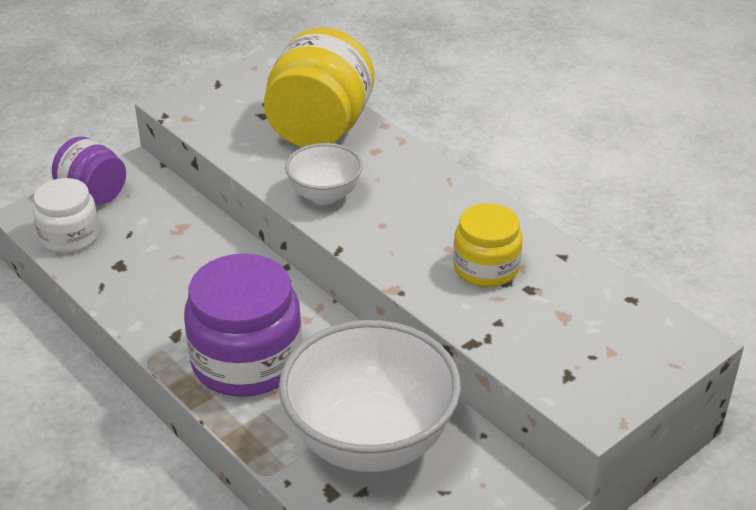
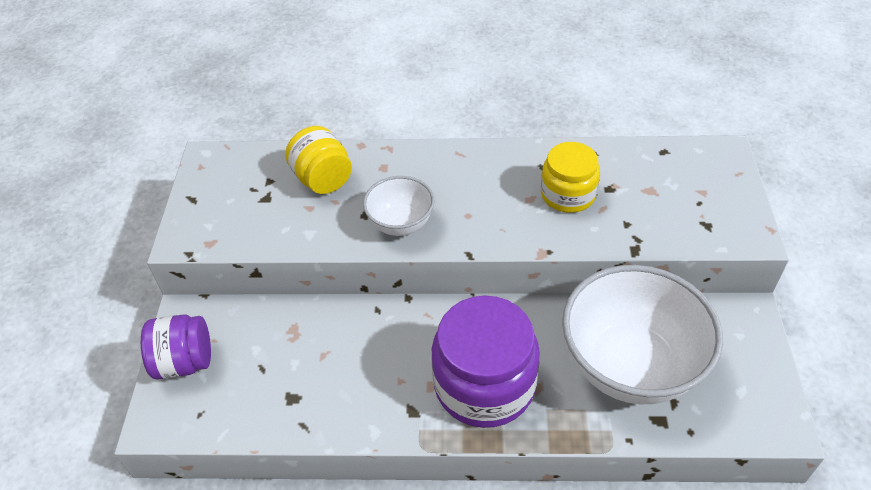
camera: 45 degrees left, 10 degrees up
(69, 236) = (217, 410): white jar -> none
(319, 129) = (323, 179): yellow jar -> yellow jar, size x0.60

